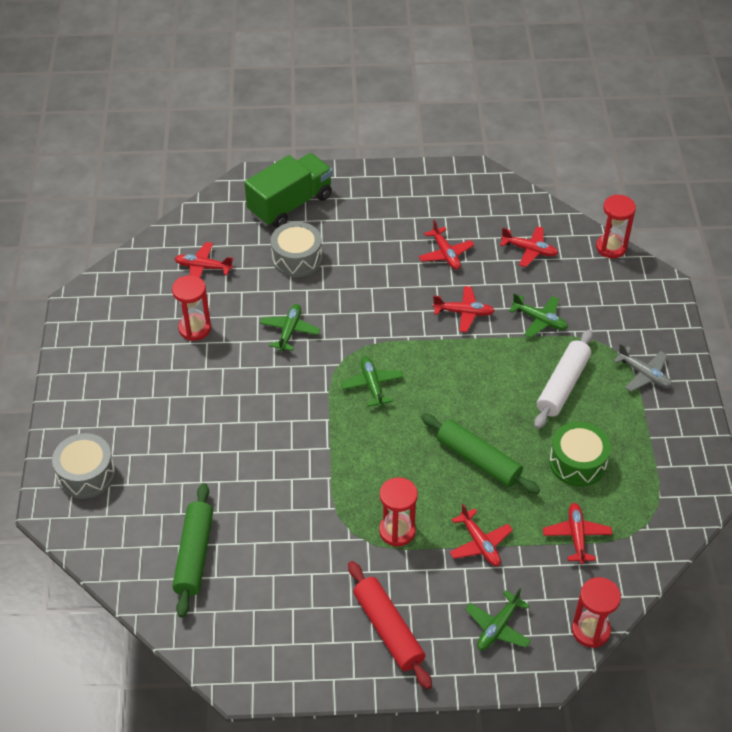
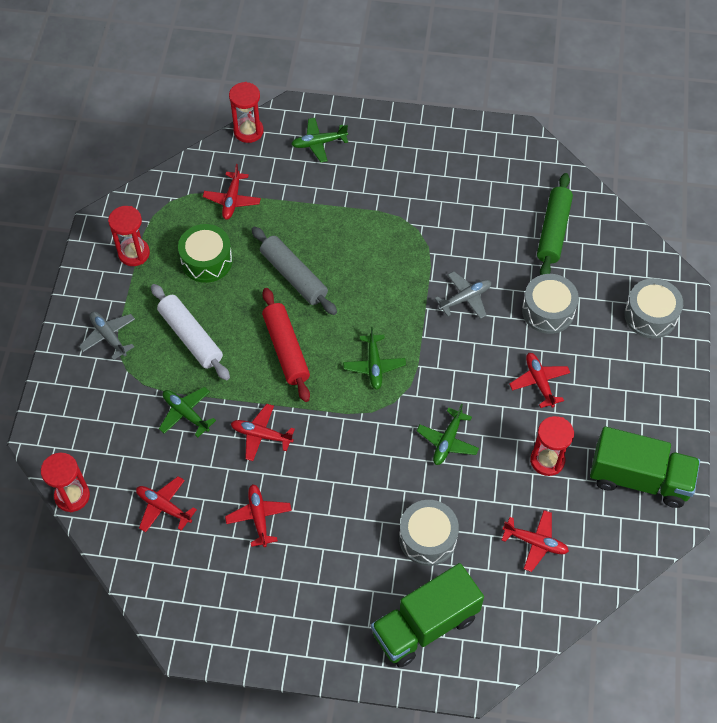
camera: 170 degrees left, 10 degrees up
(109, 326) = (639, 478): none -> green truck
(198, 463) = (548, 311): none -> grey drum
(288, 463) = (465, 298): none -> grey plane
(388, 629) = (403, 153): red rolling pin -> red rolling pin (286, 349)
(397, 531) = (380, 225): red hourglass -> red hourglass (134, 253)
(478, 460) = (294, 276): green rolling pin -> grey rolling pin
(480, 544) = (314, 205): red plane -> red plane (539, 382)
(497, 627) = (318, 143): green plane -> green plane turned 150 degrees counterclockwise
(563, 385) = (191, 337): white rolling pin -> white rolling pin turned 75 degrees counterclockwise

